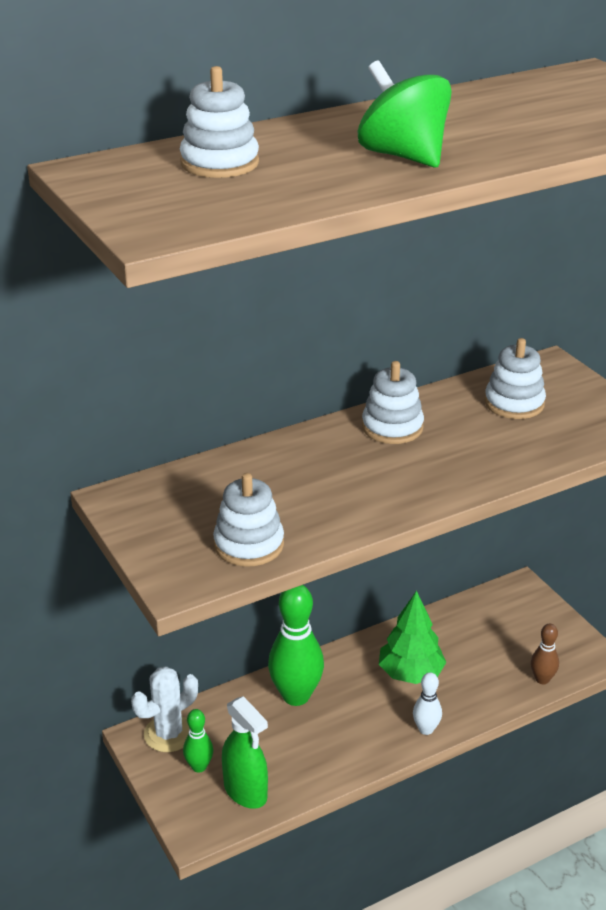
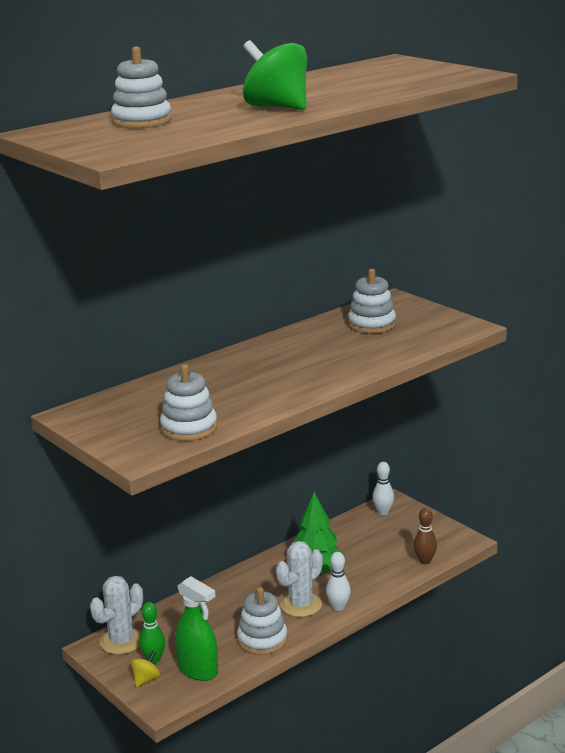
camera: 10 degrees left, 10 degrees down
(184, 794) = (146, 679): none -> yellow spinning top
(296, 696) = (224, 600): green bowling pin -> none
(383, 718) = (301, 605): none -> white cactus
(392, 427) = (280, 348): white stacking toy -> white stacking toy (262, 640)
(507, 599) = (383, 512): none -> white bowling pin

